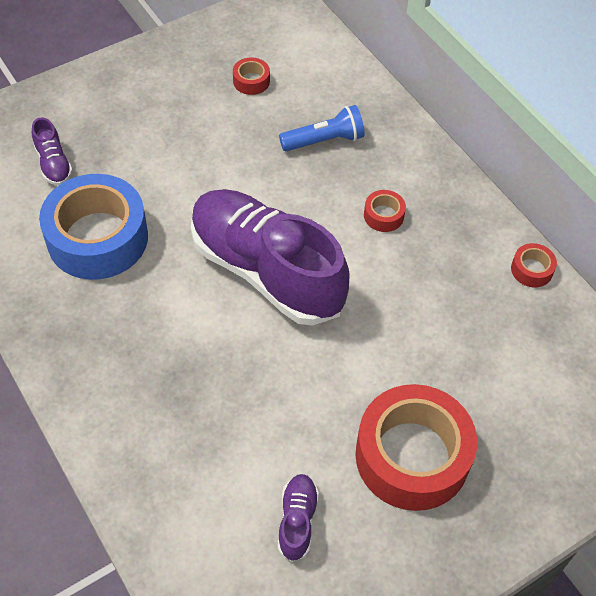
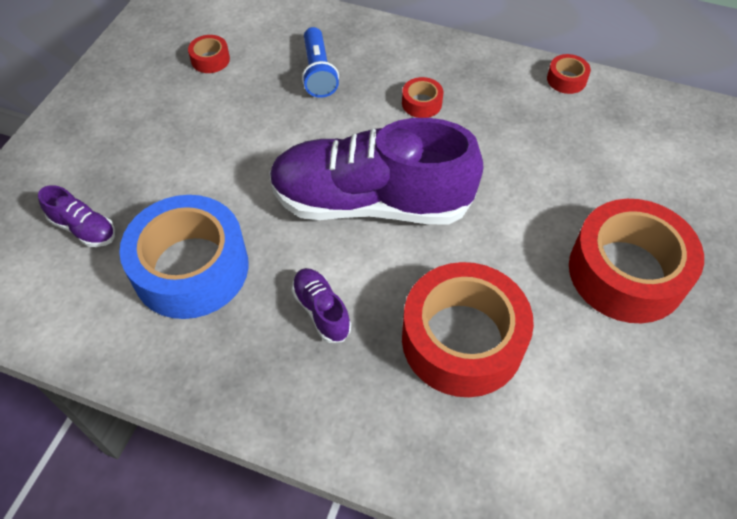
camera: 35 degrees left, 0 degrees up
(234, 416) = (462, 339): none -> red tape
(297, 521) = (597, 389): purple shoe -> purple shoe (321, 311)
(324, 140) = (318, 73): blue flashlight -> blue flashlight turned 135 degrees clockwise

